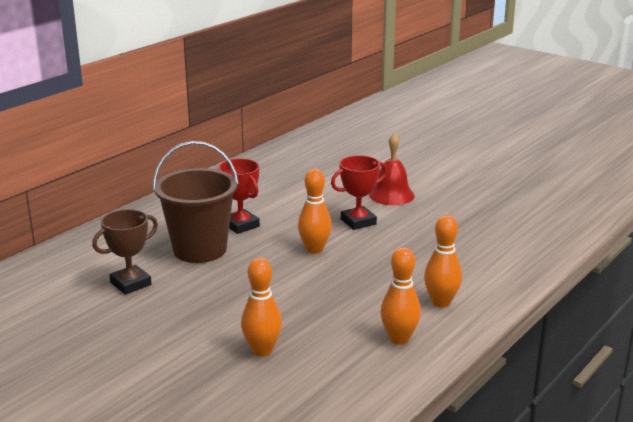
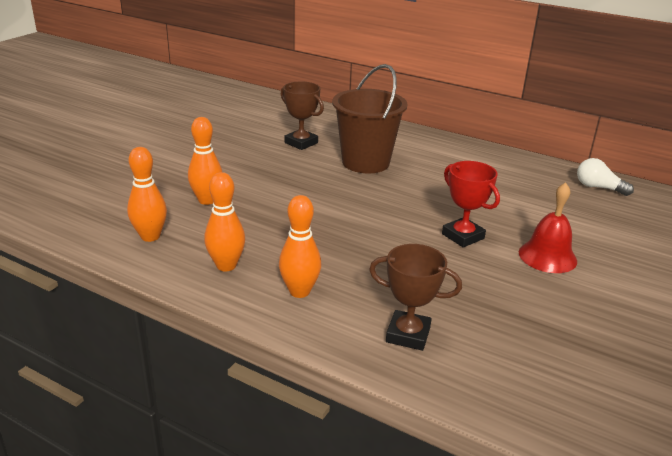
camera: 80 degrees right, 5 degrees up
(241, 225) = (420, 176): red trophy -> none
(287, 156) = (598, 188): none -> white light bulb
(314, 249) = (388, 214): orange bowling pin -> orange bowling pin (150, 236)
(495, 261) = (408, 335): none -> brown trophy

